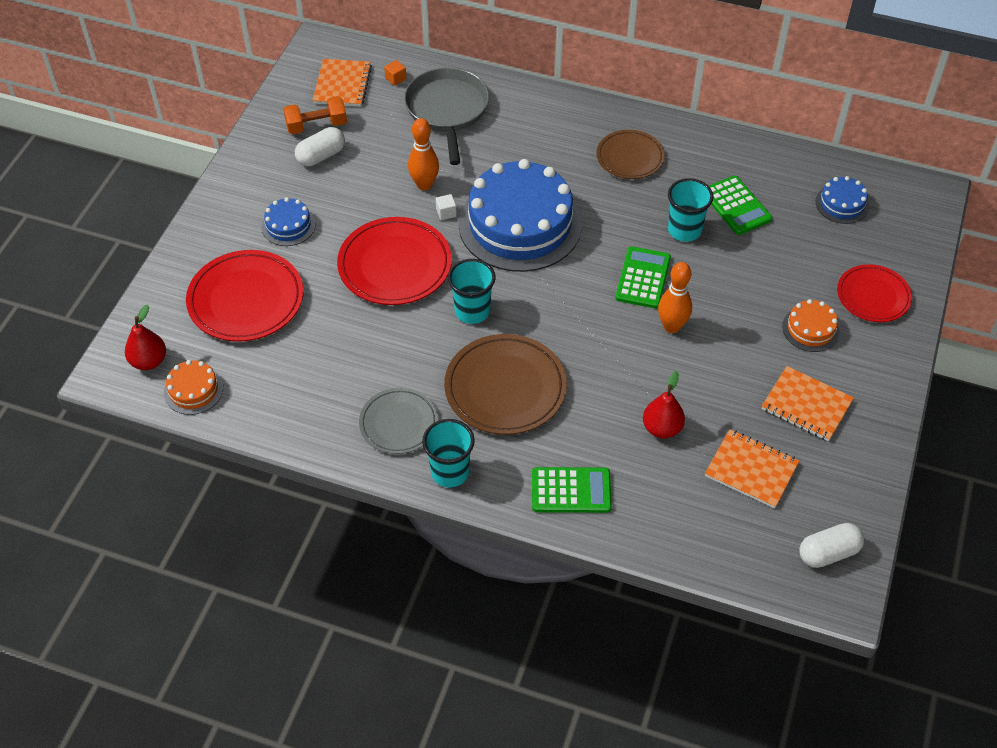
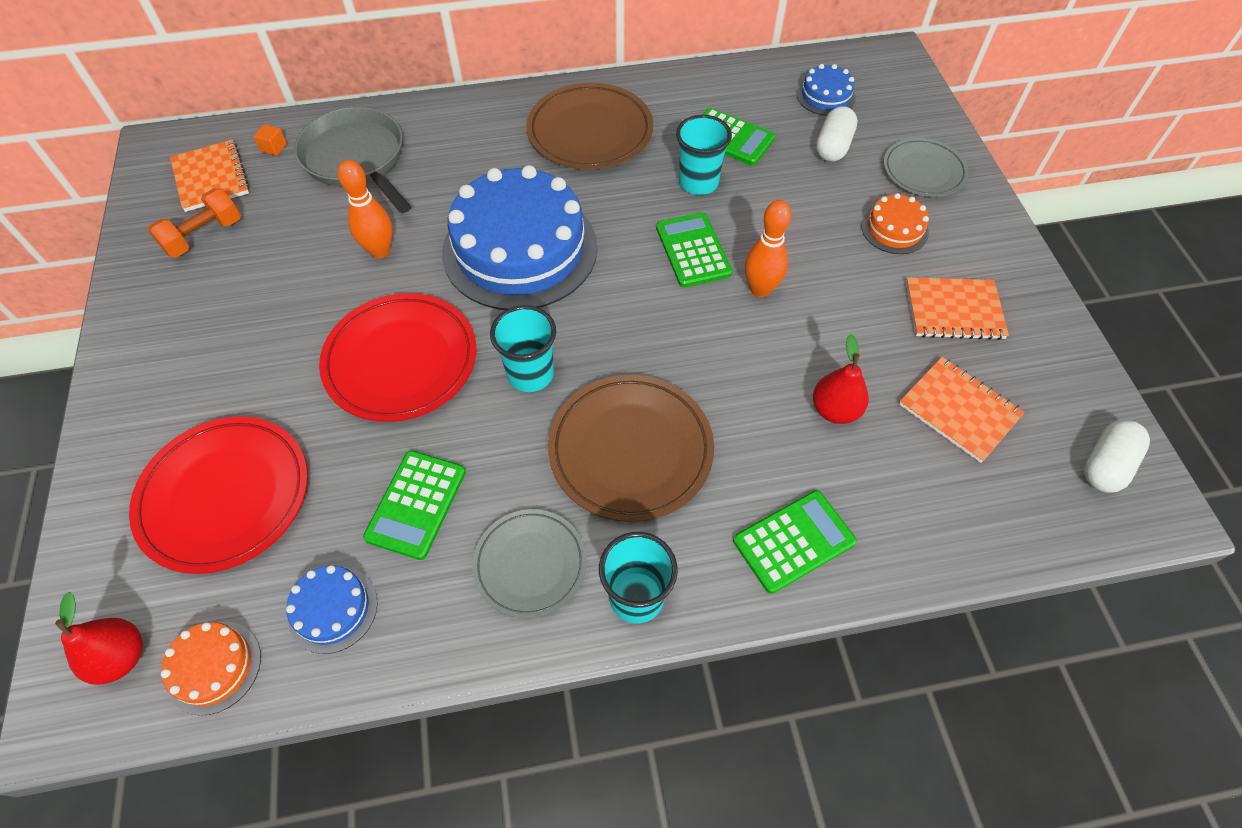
camera: 30 degrees left, 5 degrees up
(288, 225) = (232, 371): blue cake -> blue cake (332, 609)
(321, 156) = (230, 269): white capsule -> white capsule (833, 146)
(352, 357) = (416, 504): none -> green calculator
(446, 213) = (426, 272): white cube -> none
(630, 157) = (590, 132): brown plate -> brown plate, size x1.57
(751, 470) = (959, 410): orange notebook -> orange notebook turned 45 degrees clockwise
(873, 296) = (923, 171): red plate -> grey plate

